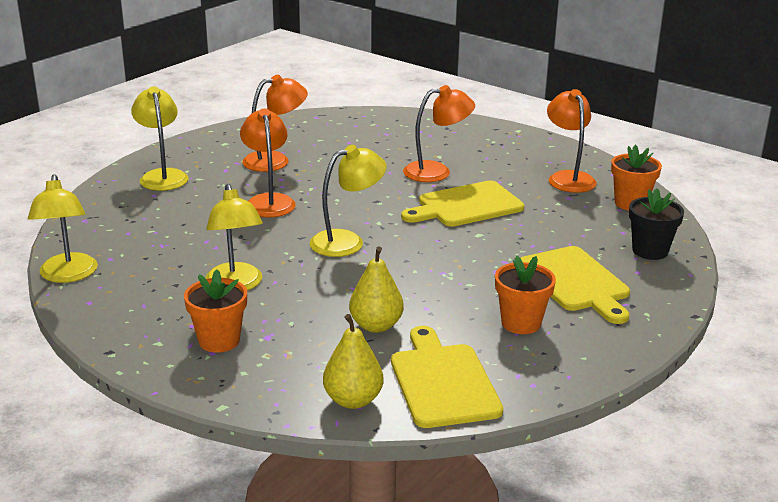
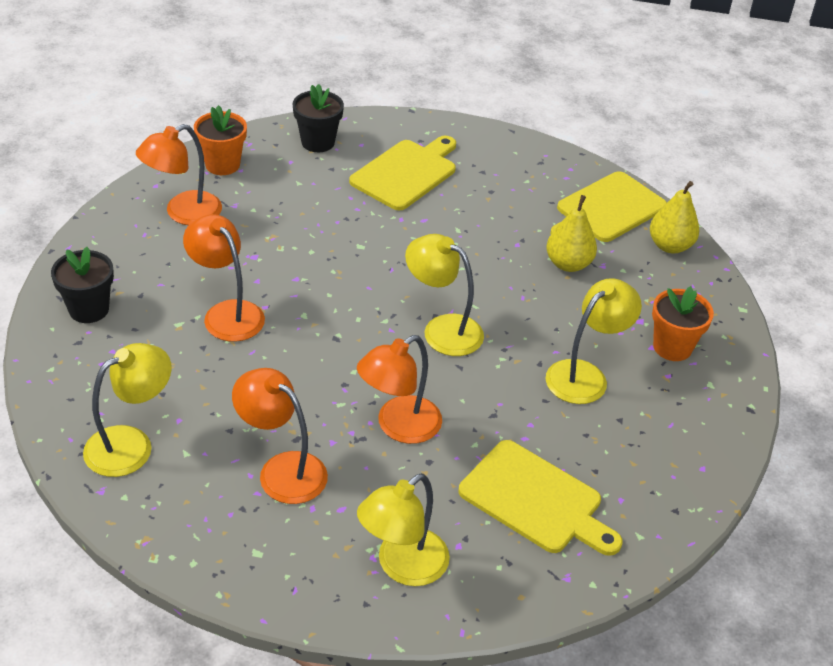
camera: 120 degrees left, 15 degrees up
(68, 275) = (679, 515): yellow lamp -> yellow lamp (131, 444)
(466, 206) = (302, 269): yellow cutting board -> yellow cutting board (536, 500)
(476, 134) = (89, 309): none -> black flower pot
(521, 323) = (495, 189): orange flower pot -> none

